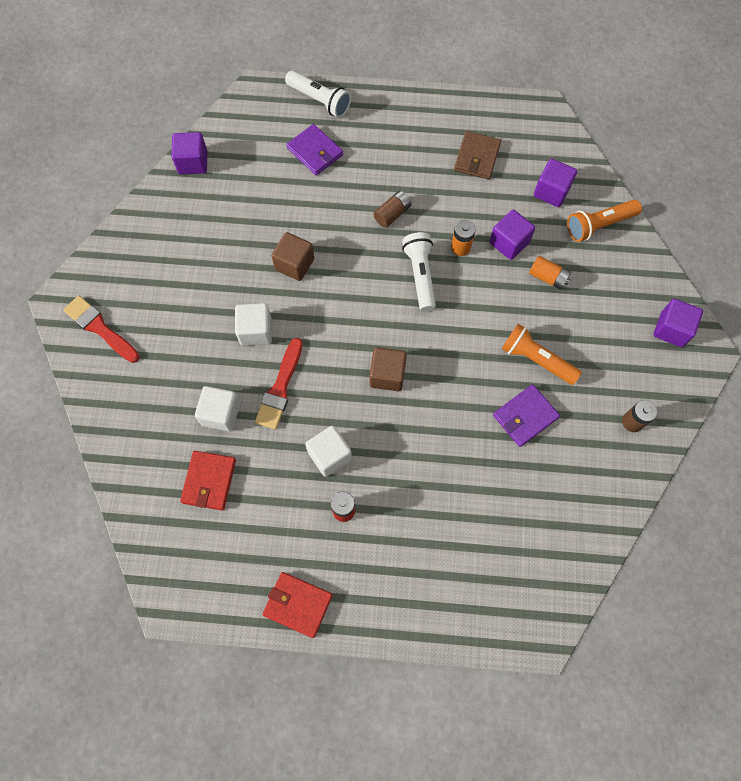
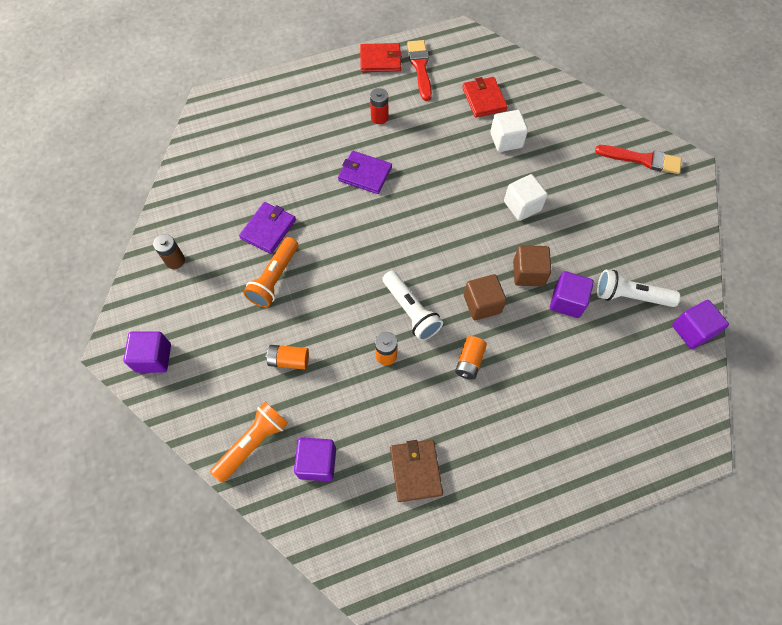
camera: 155 degrees right, 5 degrees down
(280, 388) = (474, 174): red brush -> red brush (420, 67)
(315, 152) = (586, 398): purple wallet -> purple wallet (365, 174)
(319, 101) = (624, 466): white flashlight -> white flashlight (630, 296)
(329, 455) = (409, 145): white cube -> none
(387, 375) = (396, 216): brown cube -> brown cube (482, 304)
(392, 214) = (469, 361): brown battery -> orange battery
(509, 243) = (340, 381): purple cube -> purple cube (567, 301)
(536, 359) = (274, 278): orange flashlight -> orange flashlight turned 105 degrees clockwise

